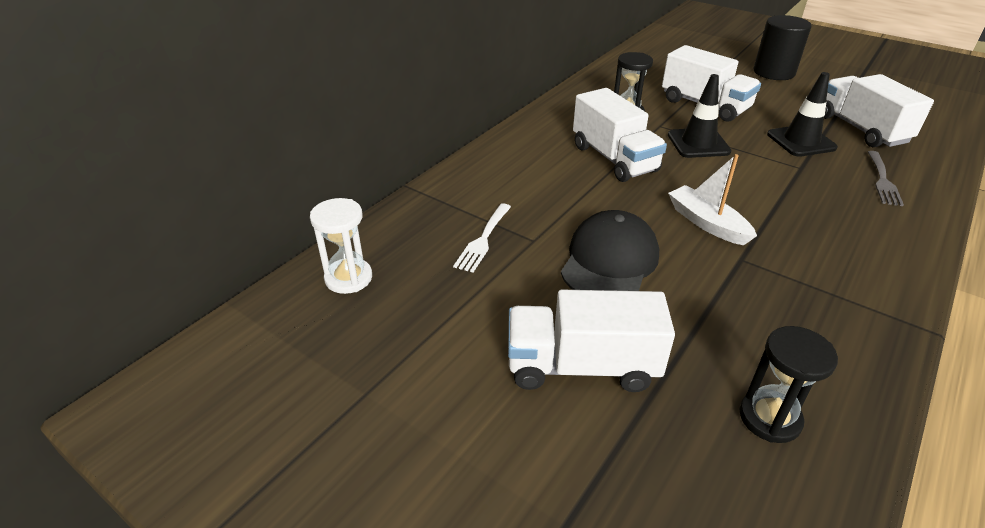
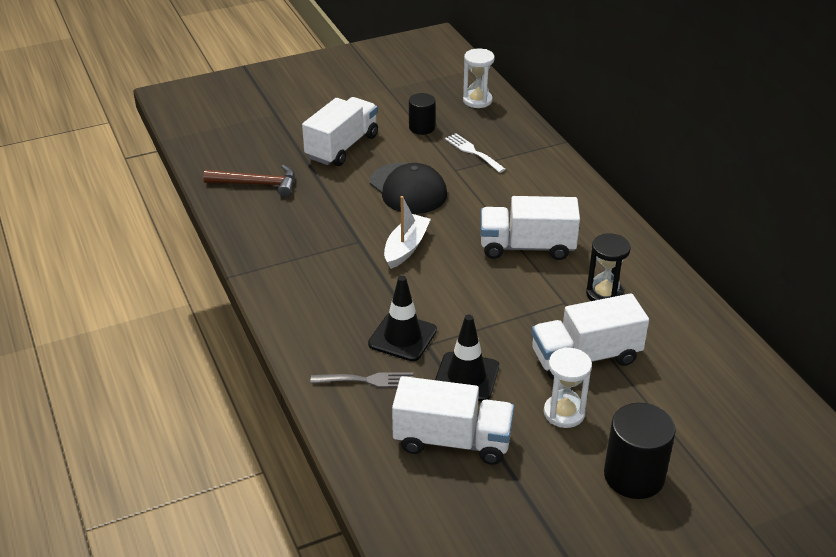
camera: 120 degrees right, 0 degrees up
(461, 304) = (422, 127): none -> black cylinder
(698, 143) = (514, 307): black traffic cone -> black traffic cone (402, 337)
(707, 223) = (406, 247): white boat -> white boat turned 60 degrees counterclockwise
(766, 100) = (564, 413): none -> white hourglass
(769, 418) = (257, 184): black hourglass -> brown hammer
(883, 180) = (367, 380): grey fork -> grey fork turned 135 degrees clockwise

